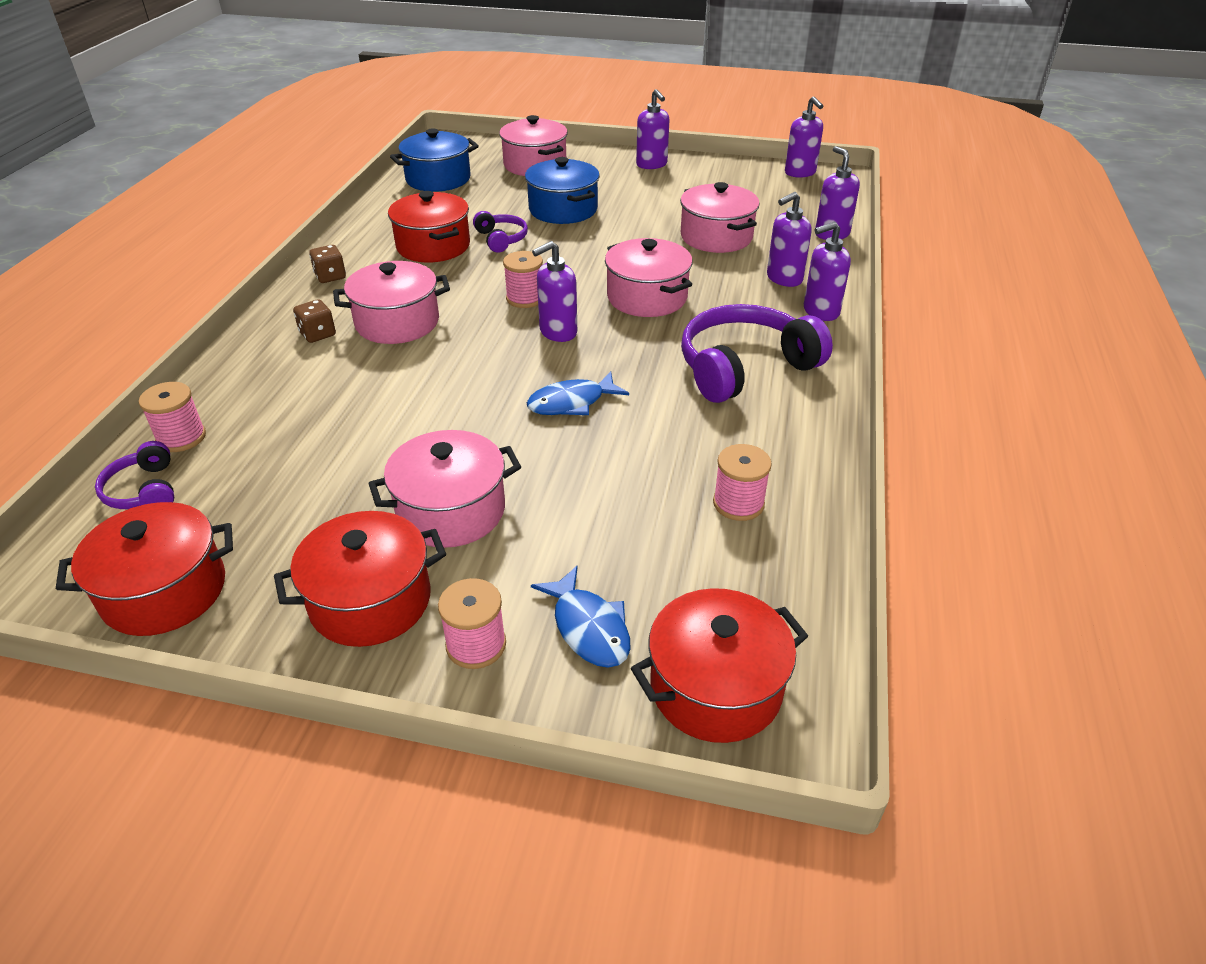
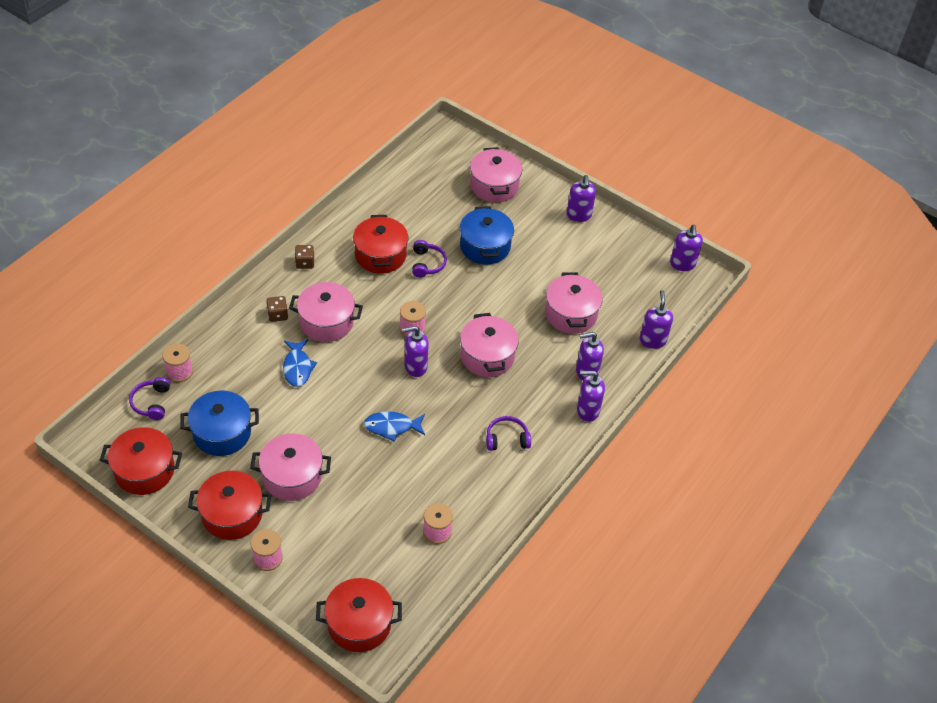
camera: 20 degrees right, 10 degrees up
(438, 179) = (418, 180): blue pot -> blue pot (222, 433)
(588, 628) = (321, 570): blue fish -> blue fish (297, 367)
(745, 367) = (507, 439): purple headphones -> purple headphones, size x0.51

